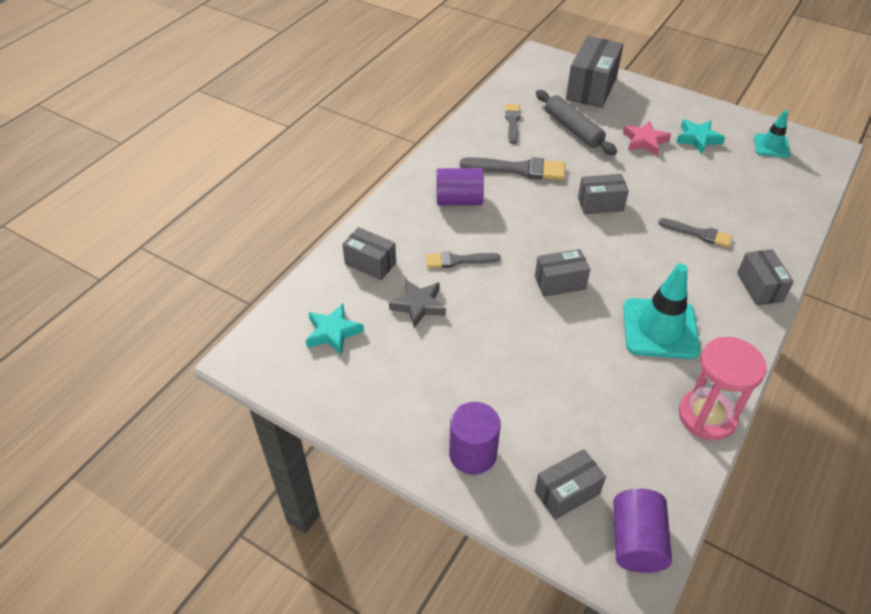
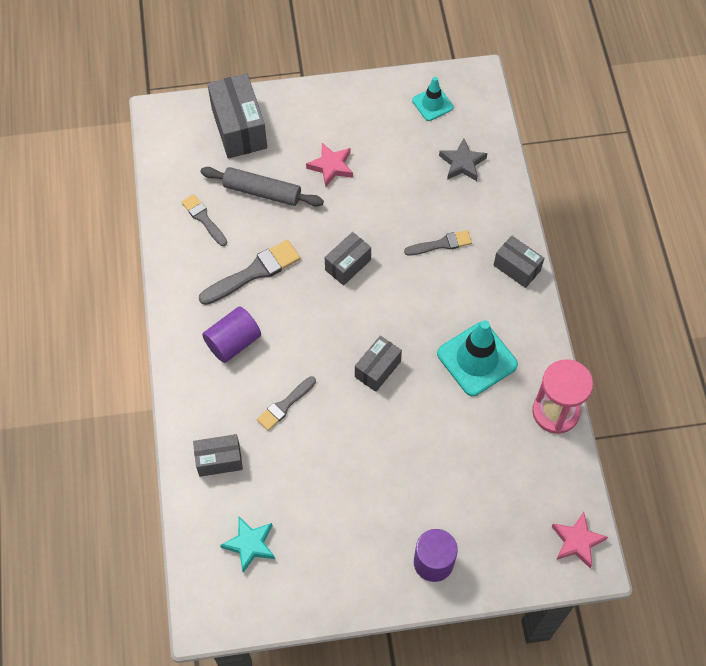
camera: 40 degrees left, 15 degrees up
(418, 305) = (292, 470): grey star -> grey star (462, 163)
(567, 493) = (513, 541): grey box -> none
(636, 541) = (577, 541): purple cylinder -> pink star
(698, 139) = (371, 134): turquoise star -> none

